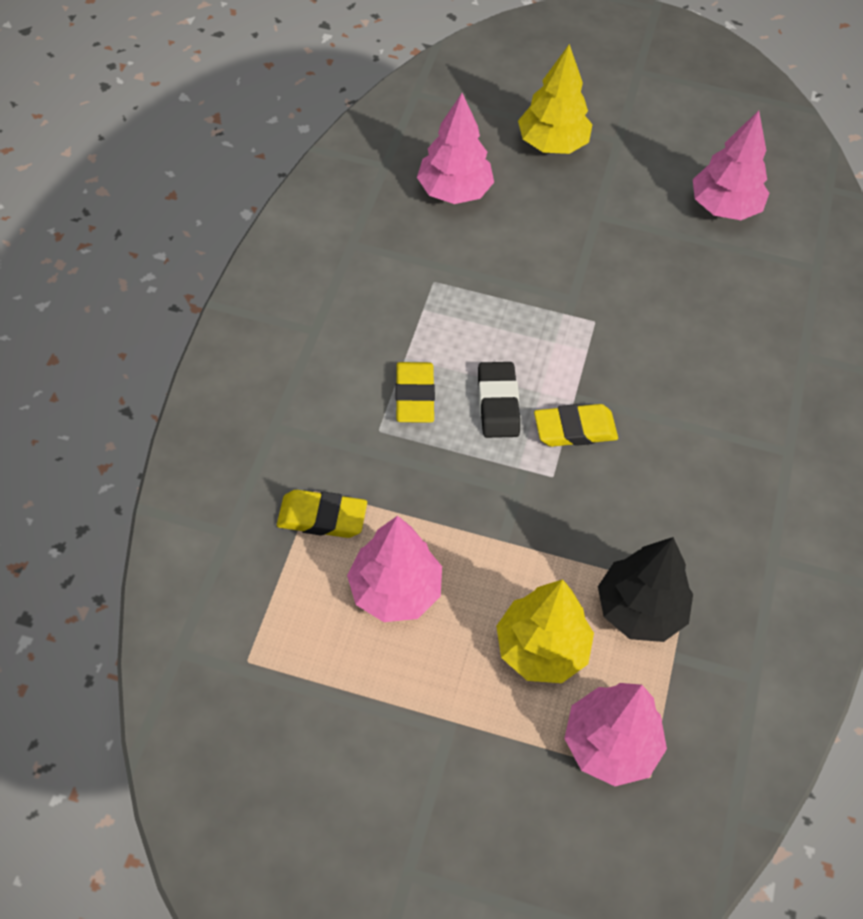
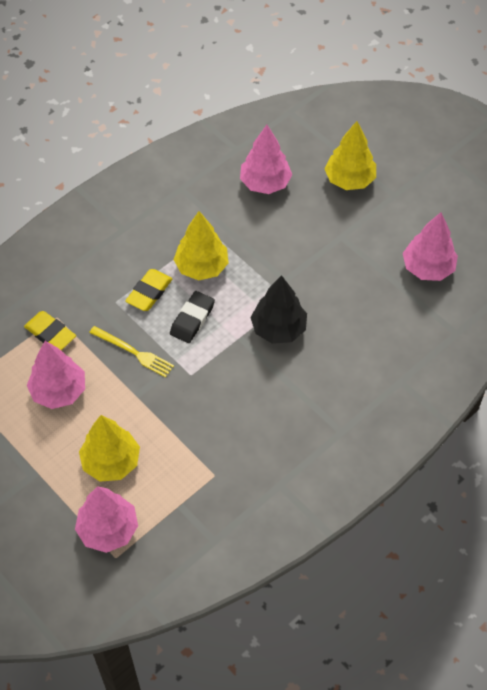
camera: 35 degrees right, 0 degrees up
(456, 484) = (134, 352): none -> yellow fork
(457, 330) = (202, 267): none -> yellow tree
(575, 429) = (224, 355): yellow eraser -> none
(640, 610) = (180, 471): black tree -> black tree (278, 329)

